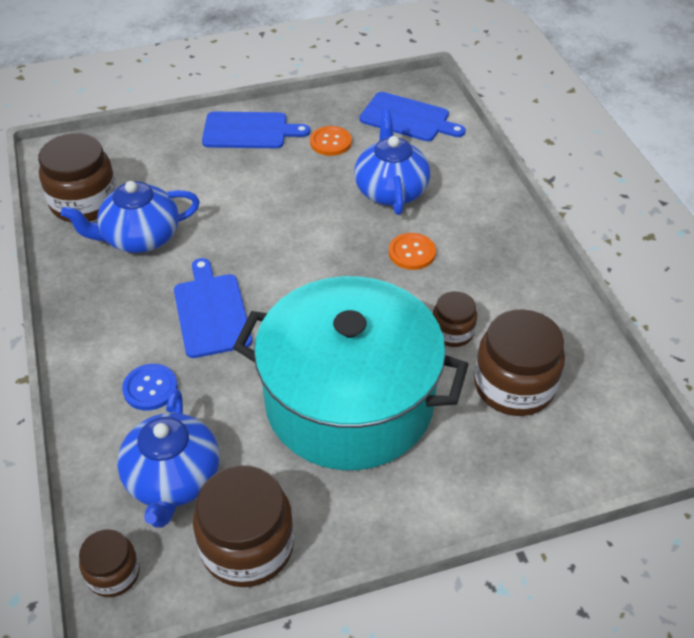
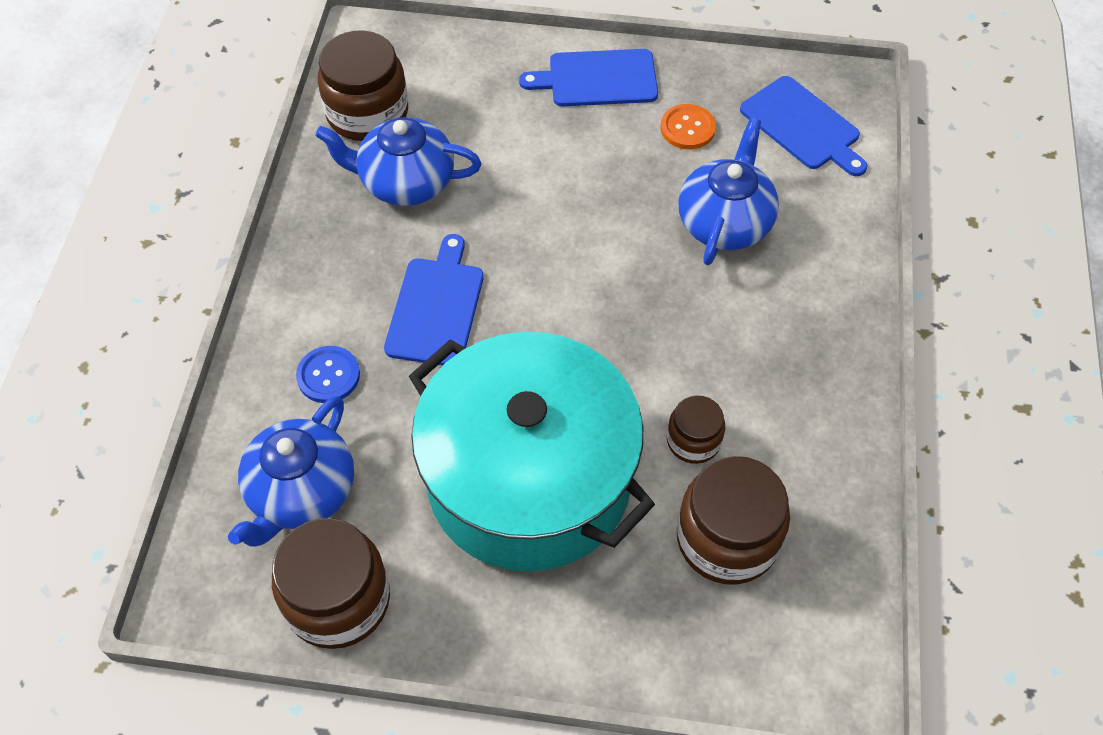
camera: 25 degrees right, 10 degrees up
(113, 573) = (196, 570): brown jar -> none
(249, 131) = (598, 79): blue cutting board -> blue cutting board turned 150 degrees clockwise
(412, 252) = (703, 317): orange button -> none

